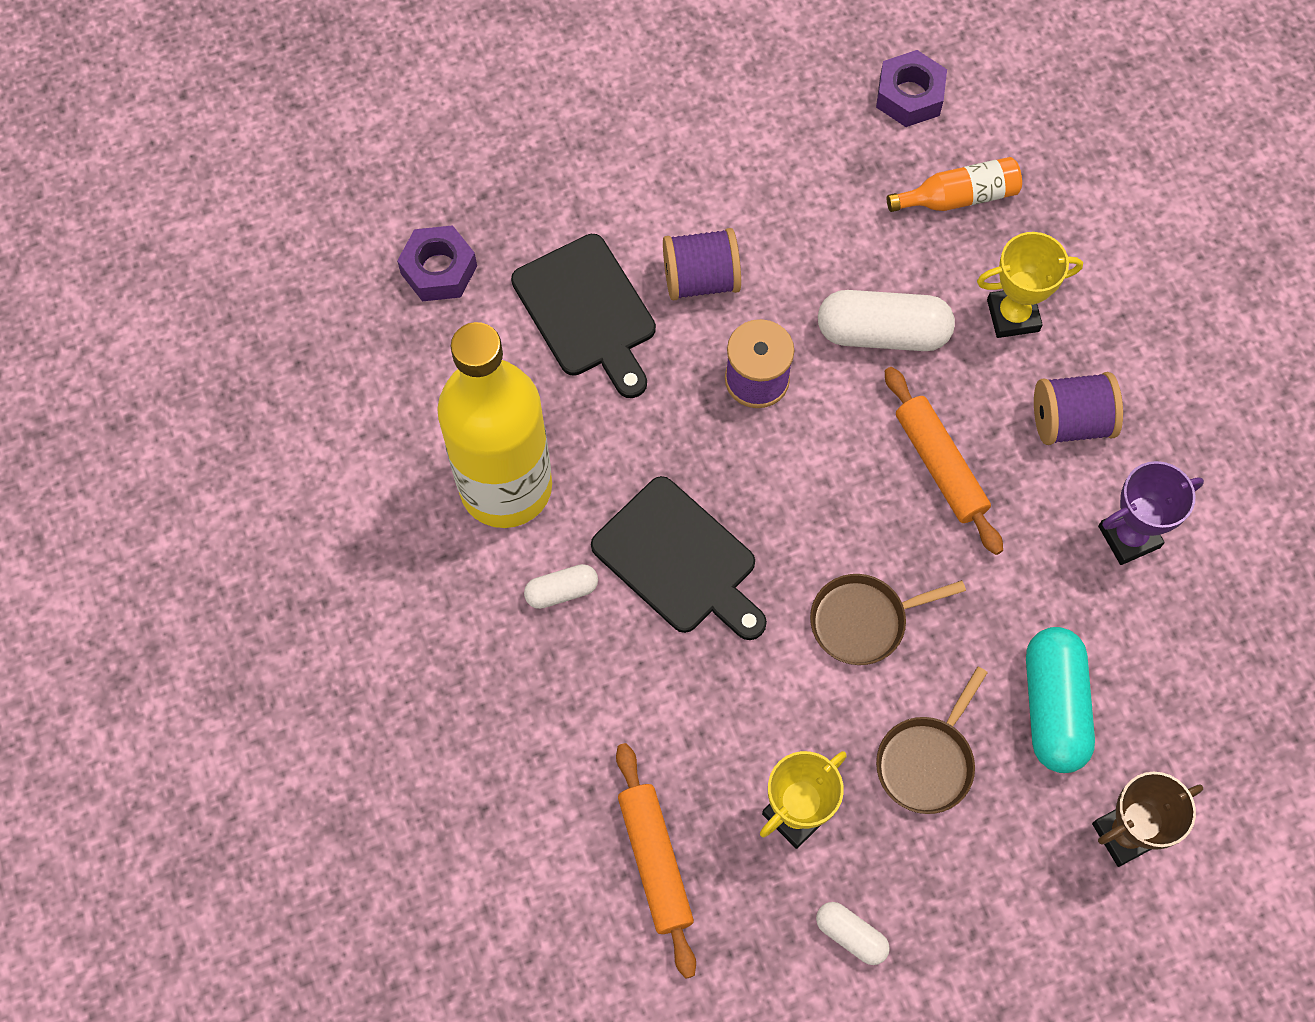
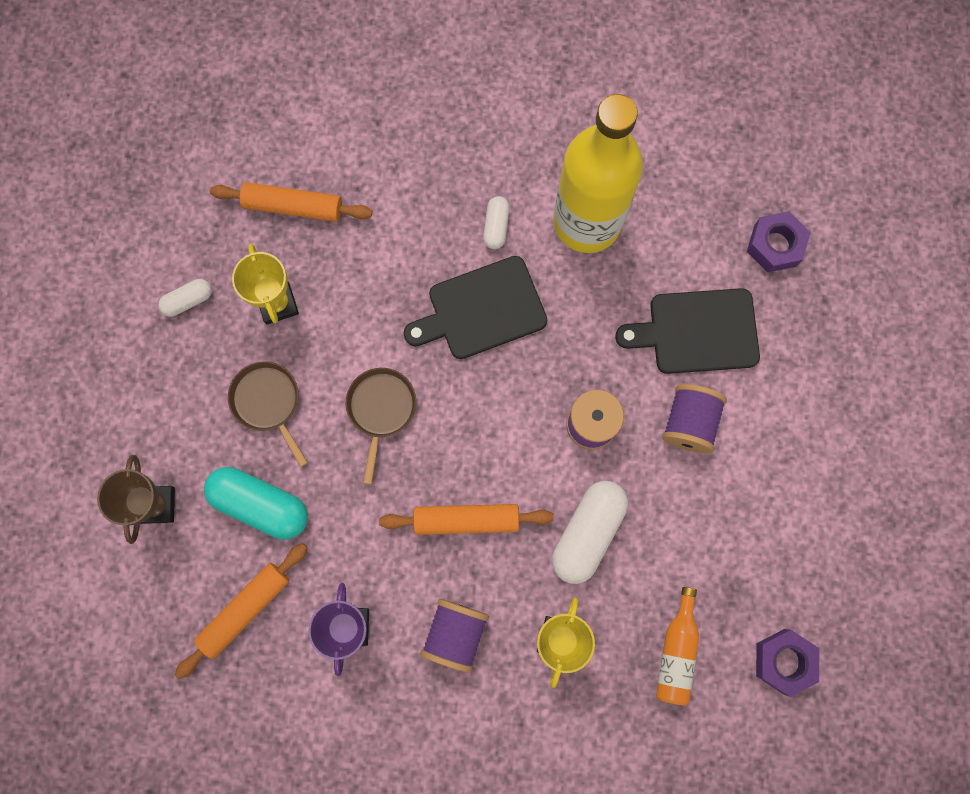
camera: 115 degrees right, 10 degrees up
(1181, 663) = (245, 610): none -> orange rolling pin

